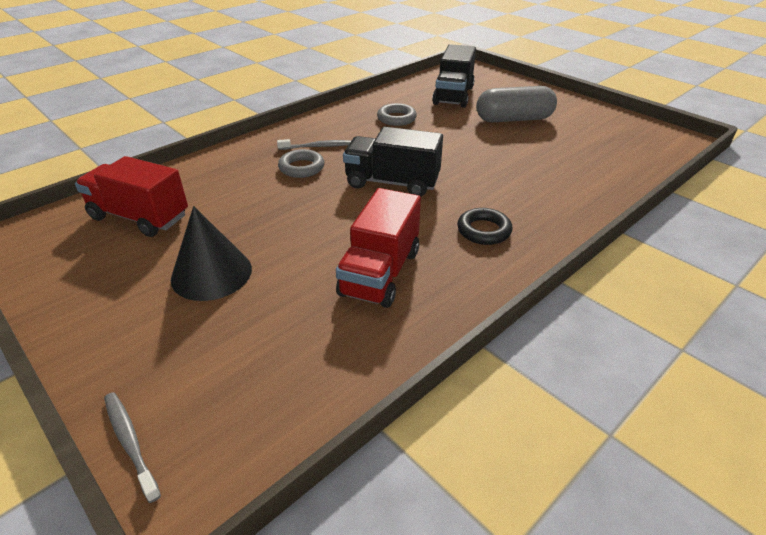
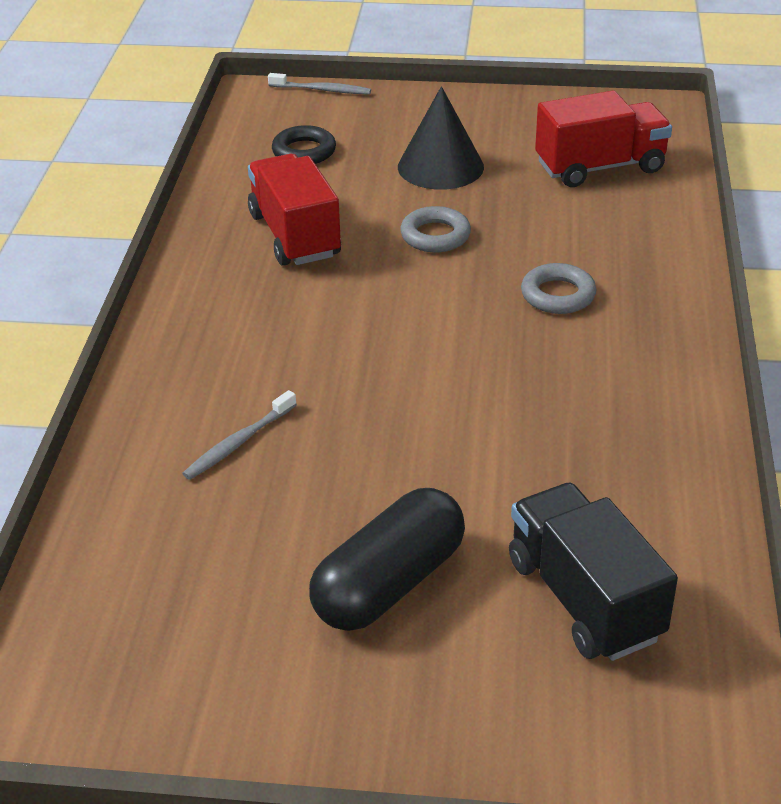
camera: 140 degrees right, 0 degrees up
(317, 147) = (598, 335): grey toothbrush -> grey toothbrush (239, 442)
(392, 182) = (417, 334): black truck -> none
(396, 118) = (586, 460): grey ring -> grey ring (435, 236)
(483, 230) = (235, 327): black ring -> black ring (304, 151)
(514, 119) = (389, 584): grey capsule -> black capsule

